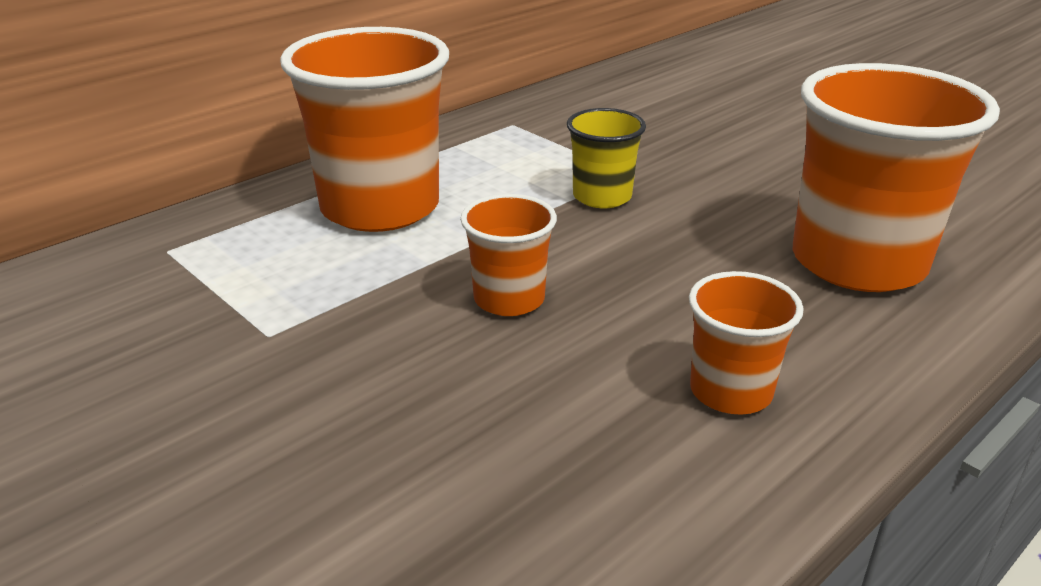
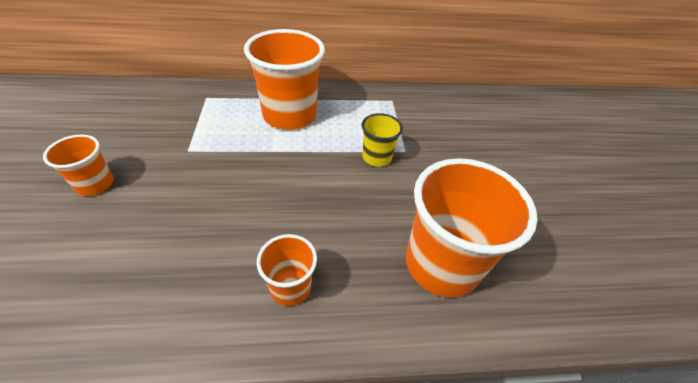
camera: 35 degrees right, 15 degrees up
(509, 299) = (275, 185): orange cup -> orange cup (95, 184)

